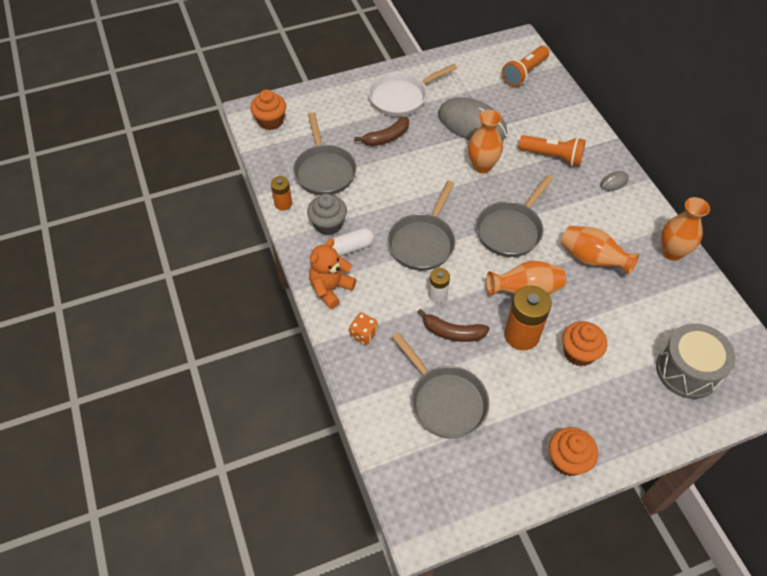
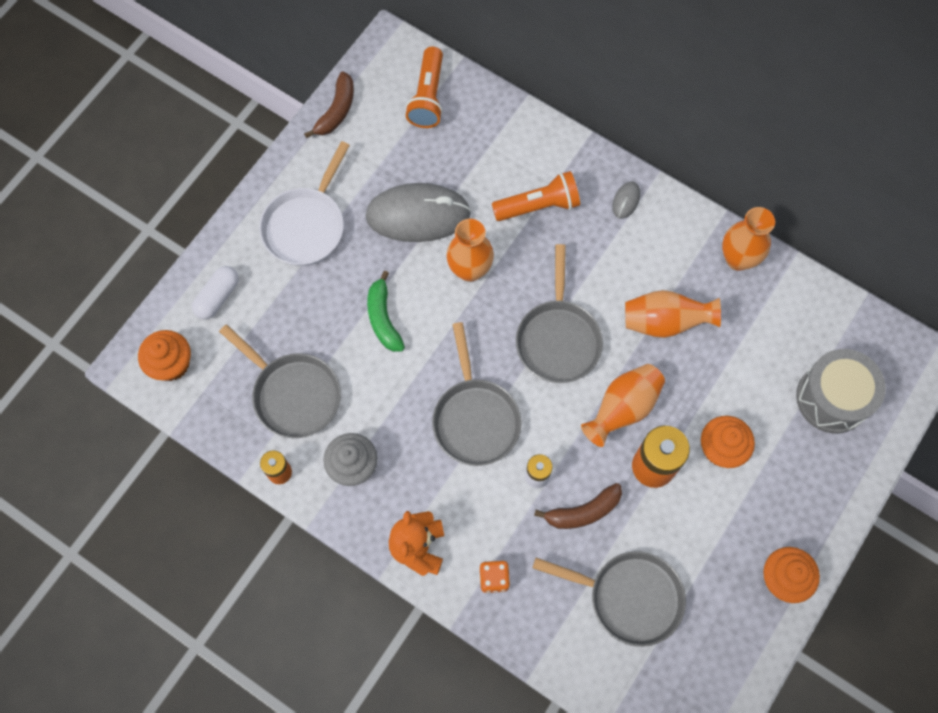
camera: 35 degrees left, 15 degrees up
(351, 247) = (402, 478): white capsule -> white capsule (218, 297)
(386, 137) = (332, 298): brown banana -> brown banana (336, 111)
(408, 163) = (383, 318): none -> green banana

